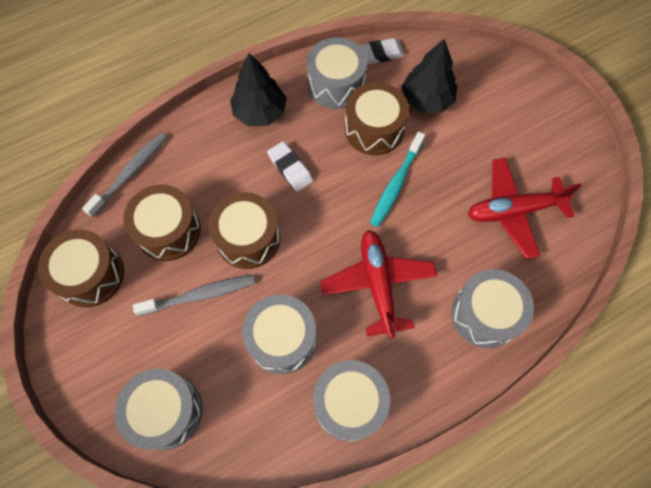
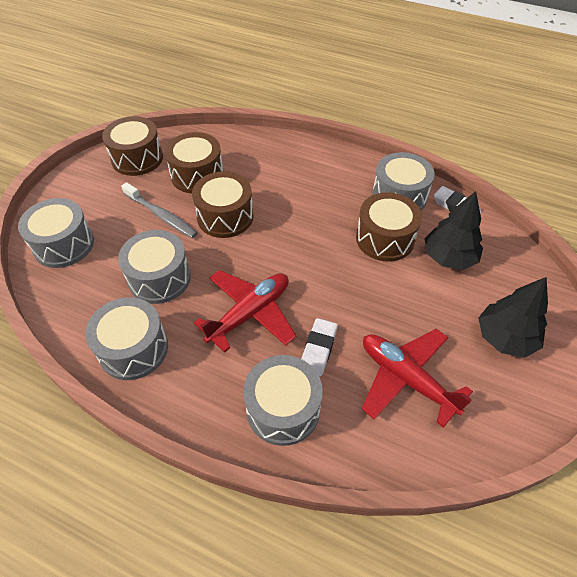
camera: 55 degrees right, 15 degrees down
(130, 173) = (223, 136): grey toothbrush -> none
(260, 112) = (331, 169): black tree -> black tree (505, 338)
(290, 168) = (302, 209): white eraser -> white eraser (318, 349)
(396, 184) = (350, 278): turquoise toothbrush -> none

